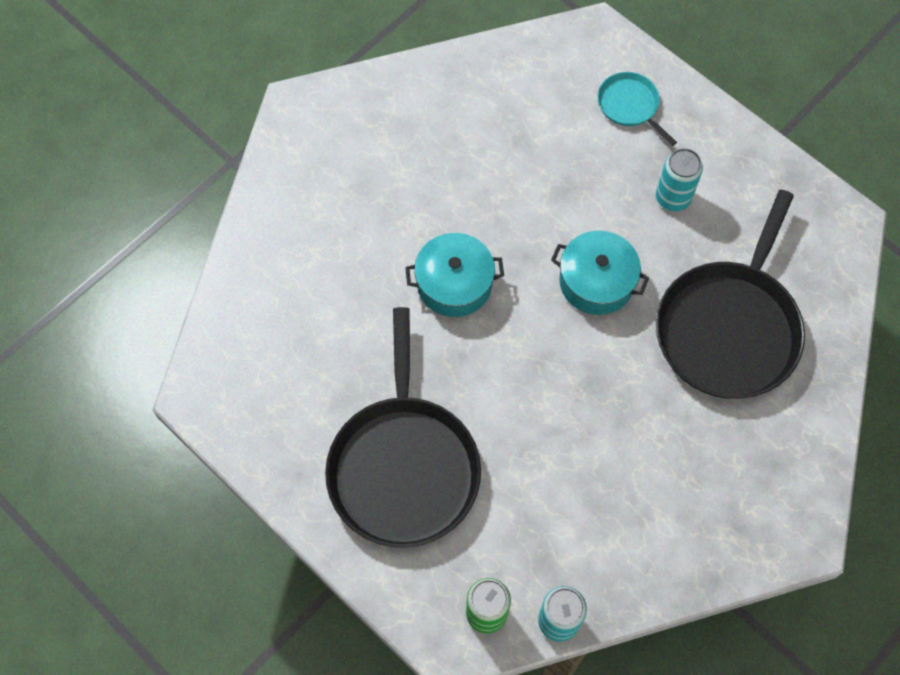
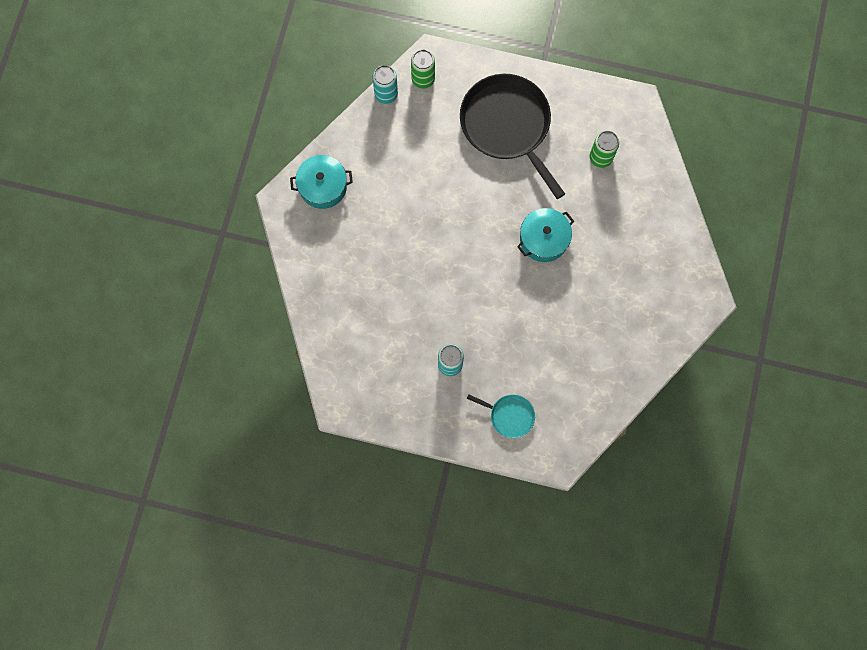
camera: 150 degrees right, 10 degrees up
(303, 349) = (600, 157): none -> green can
(596, 282) = (465, 285): turquoise pot -> turquoise pot (323, 186)
(729, 328) = (376, 298): black pan -> none

